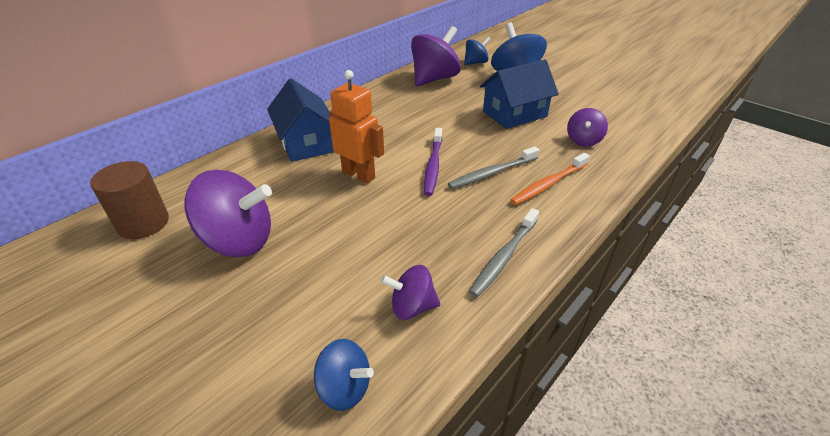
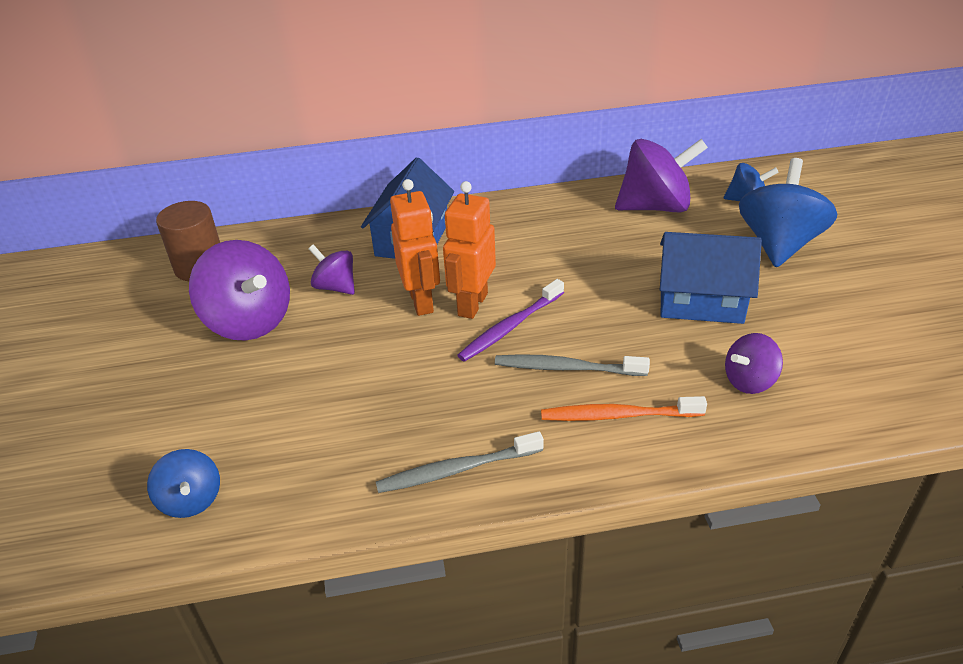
camera: 40 degrees right, 0 degrees up
(394, 163) = (472, 304): none -> orange robot
(412, 307) = (314, 466): purple spinning top -> purple spinning top (335, 287)

